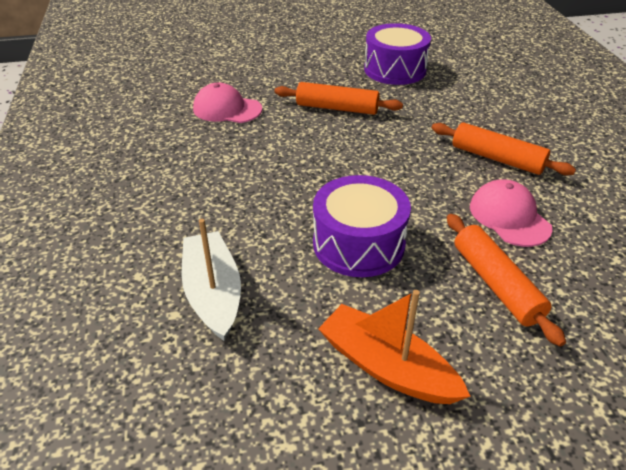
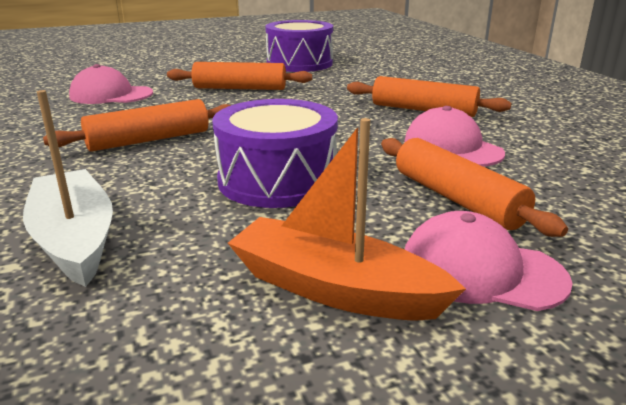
camera: 10 degrees left, 15 degrees down
(260, 179) = (149, 140): none -> orange rolling pin
(493, 364) = (481, 271): none -> pink cap

